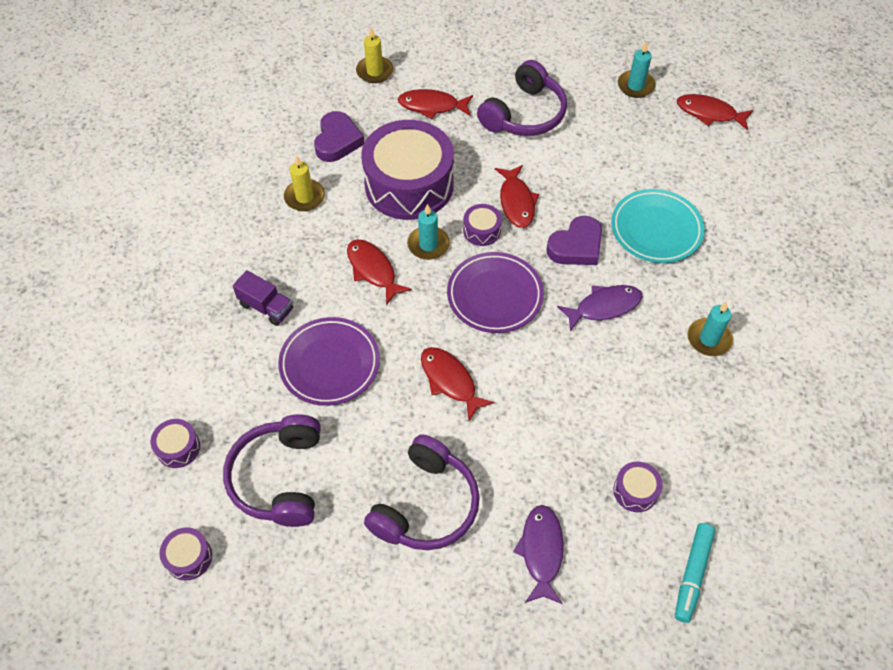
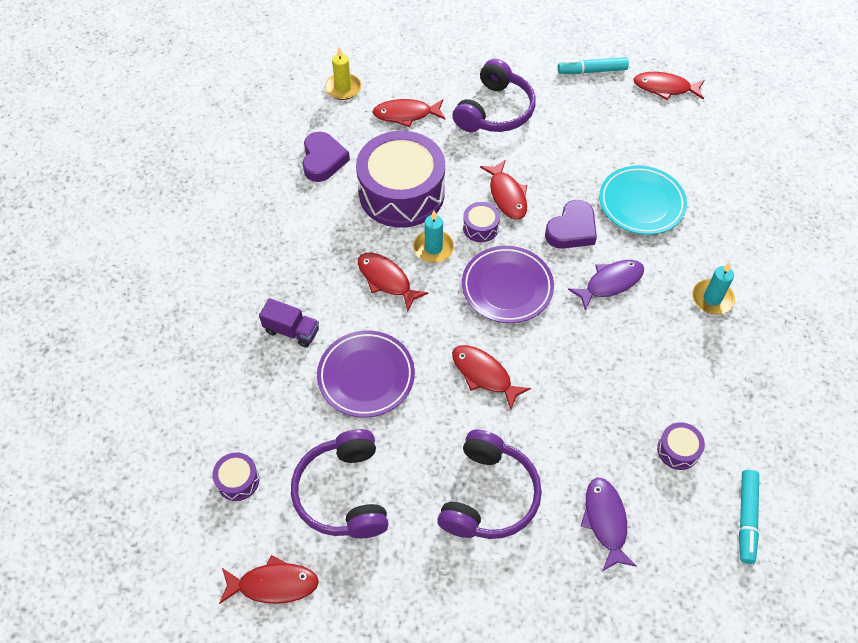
camera: 10 degrees left, 0 degrees up
(188, 557) = (273, 584): purple drum -> red fish
(304, 197) = (304, 219): yellow candle -> none
(635, 86) = (592, 71): turquoise candle -> turquoise marker

